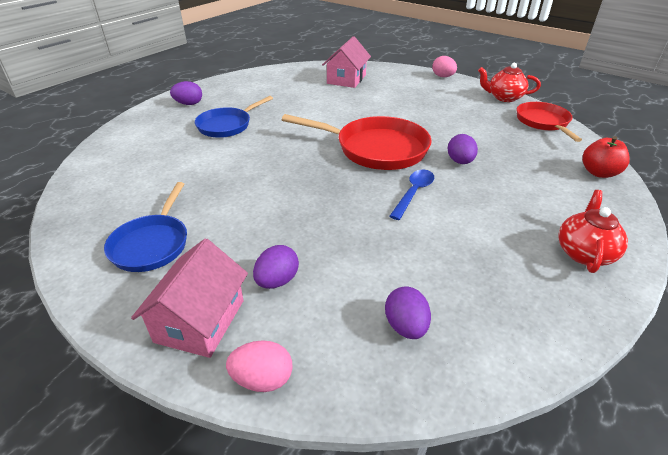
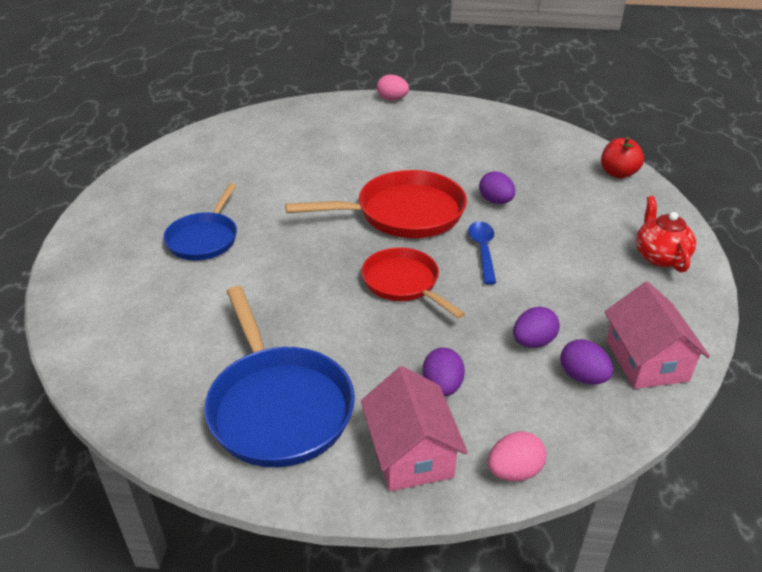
camera: 30 degrees left, 0 degrees up
(152, 244) = (278, 406): blue pan -> blue pan, size x1.56
(189, 104) = (118, 225): purple egg -> purple egg (533, 342)
(346, 79) = (286, 132): pink house -> pink house (646, 360)
(504, 97) = (476, 110): red teapot -> none
(543, 122) = (534, 131): red pan -> red pan (404, 283)

